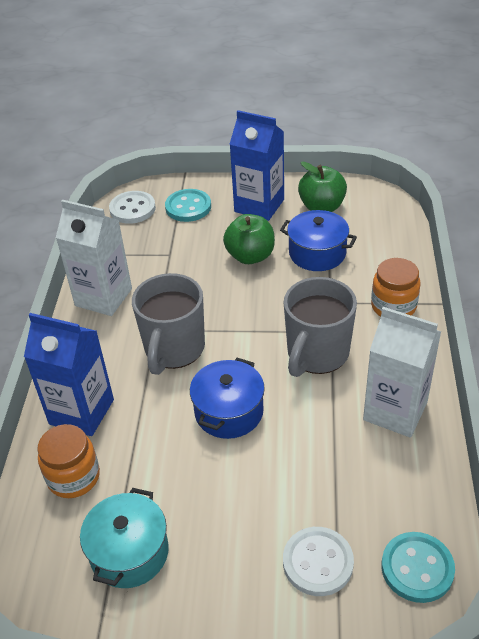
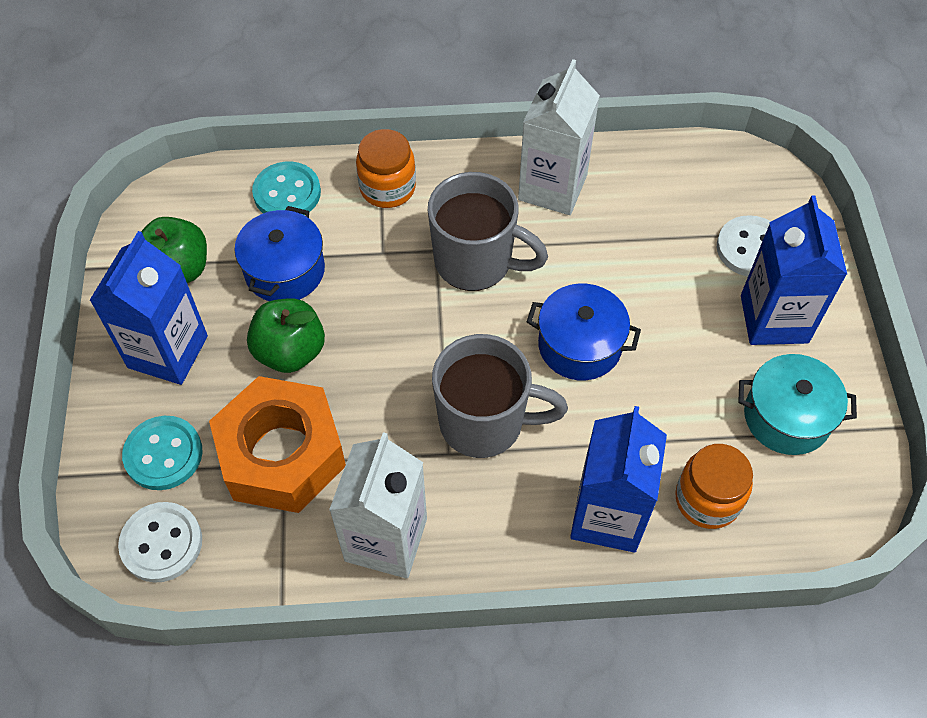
camera: 100 degrees left, 15 degrees up
(175, 253) = (282, 454): none -> orange nut
(232, 565) = (774, 319): none -> blue carton
(417, 568) = (735, 173): turquoise button -> turquoise button (287, 193)

